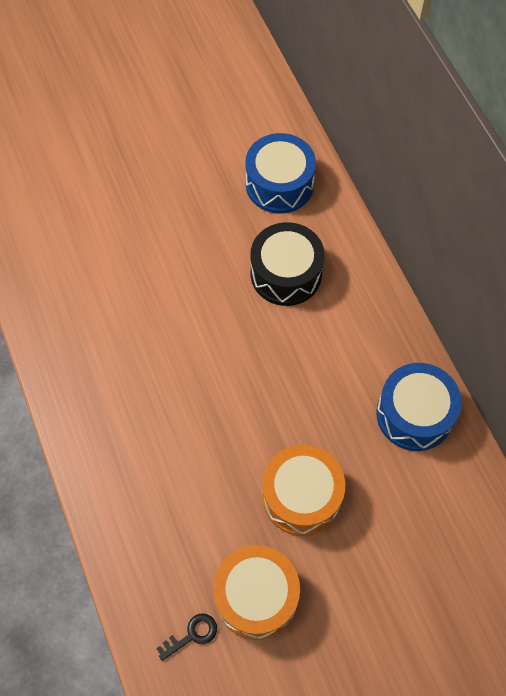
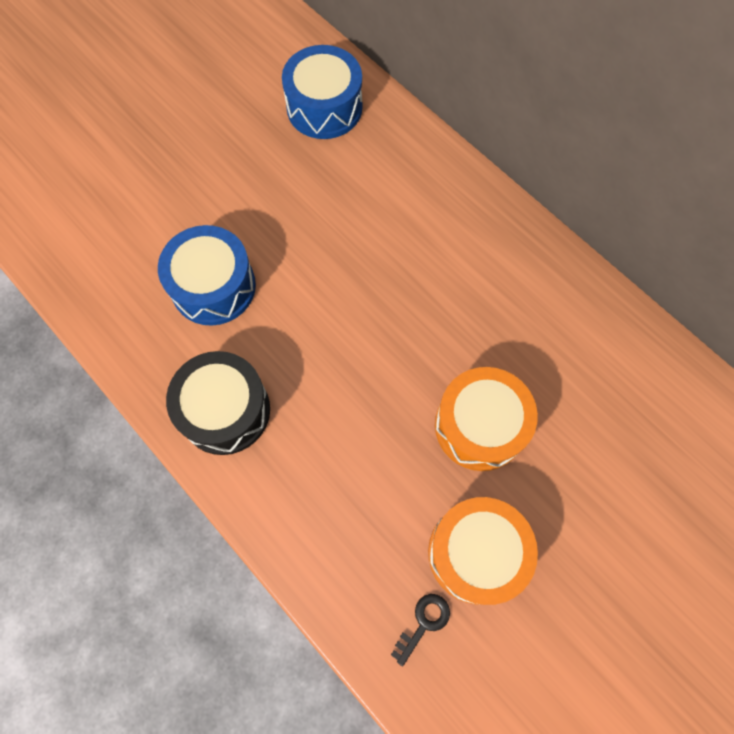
camera: 20 degrees left, 5 degrees up
(286, 274) = (368, 197): black drum -> black drum (225, 410)
(414, 414) = (560, 299): blue drum -> blue drum (213, 286)

